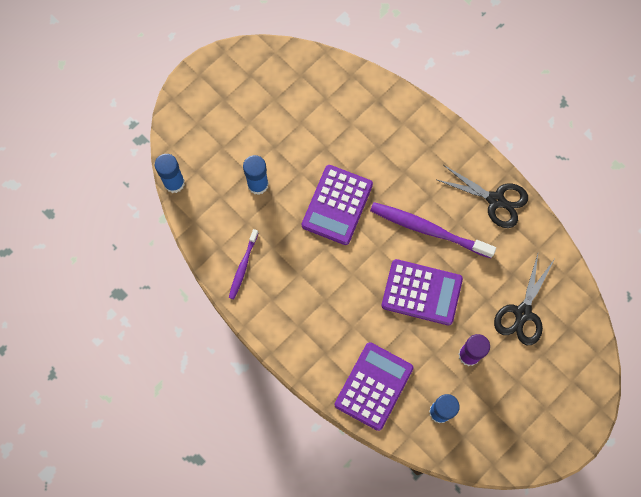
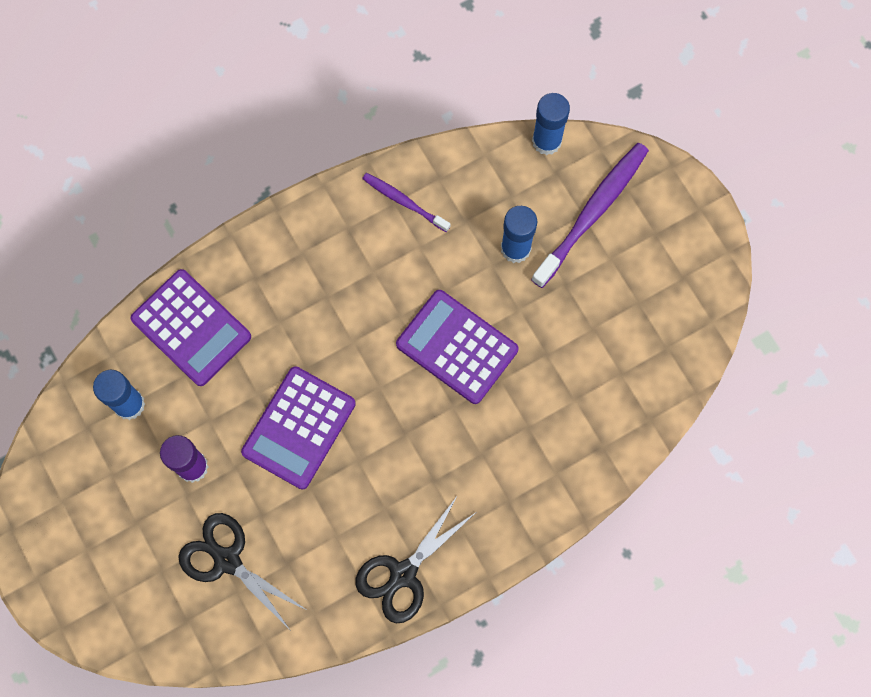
camera: 105 degrees right, 0 degrees up
(428, 229) = (386, 463): purple toothbrush -> purple toothbrush (593, 212)

